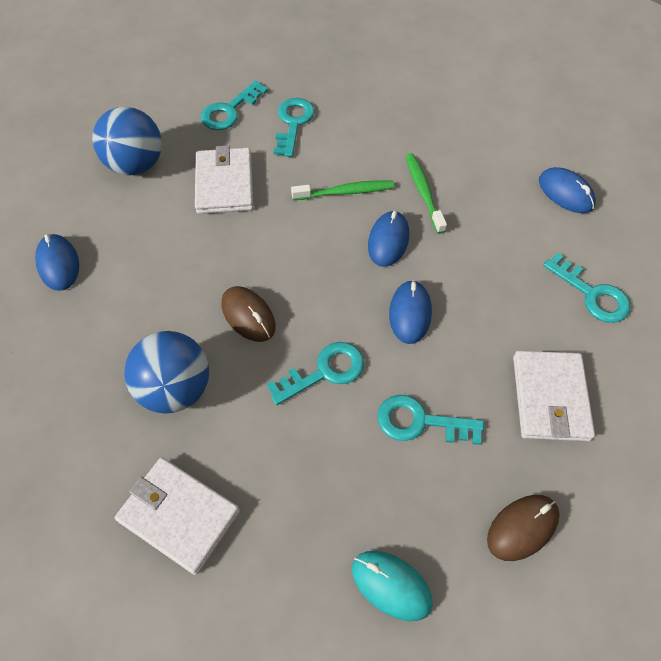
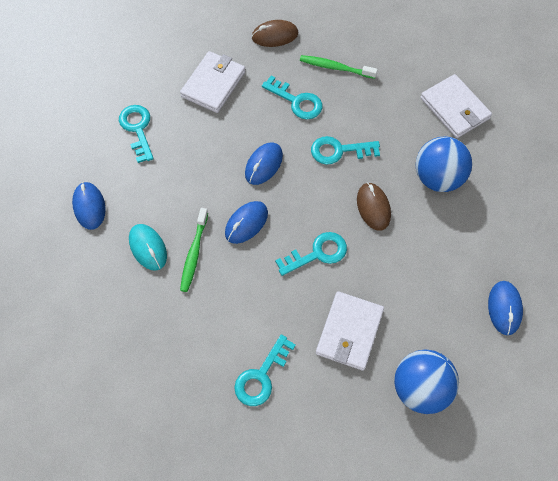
camera: 155 degrees left, 5 degrees up
(230, 110) = (313, 420): turquoise key -> turquoise key (317, 253)
(345, 192) = (254, 280): green toothbrush -> green toothbrush (335, 67)
(391, 585) = (355, 39): turquoise mouse -> turquoise mouse (148, 248)

